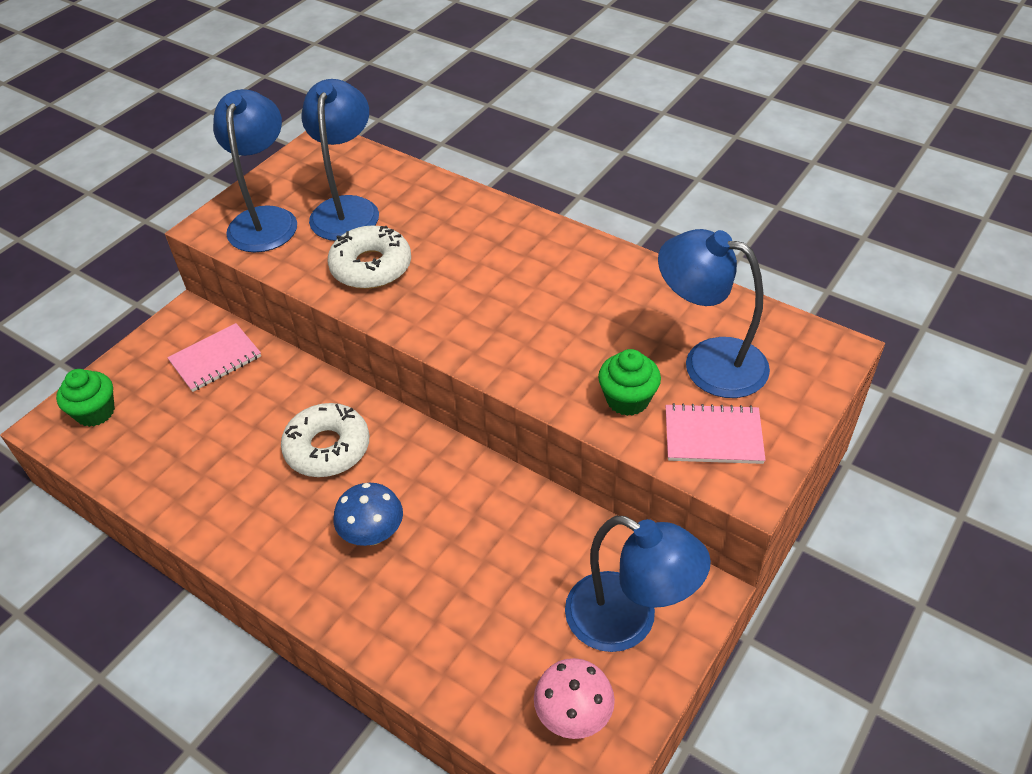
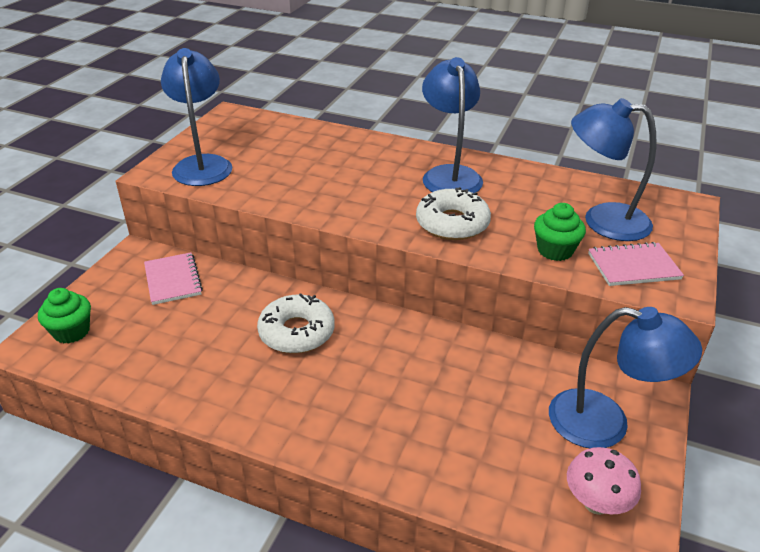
camera: 15 degrees left, 10 degrees down
(215, 359) = (173, 280): pink notebook -> pink notebook turned 60 degrees counterclockwise
(347, 209) = (269, 152): blue lamp -> blue lamp (449, 175)
(371, 267) = (306, 186): white donut -> white donut (452, 223)
(373, 534) = (362, 391): blue mushroom -> none

